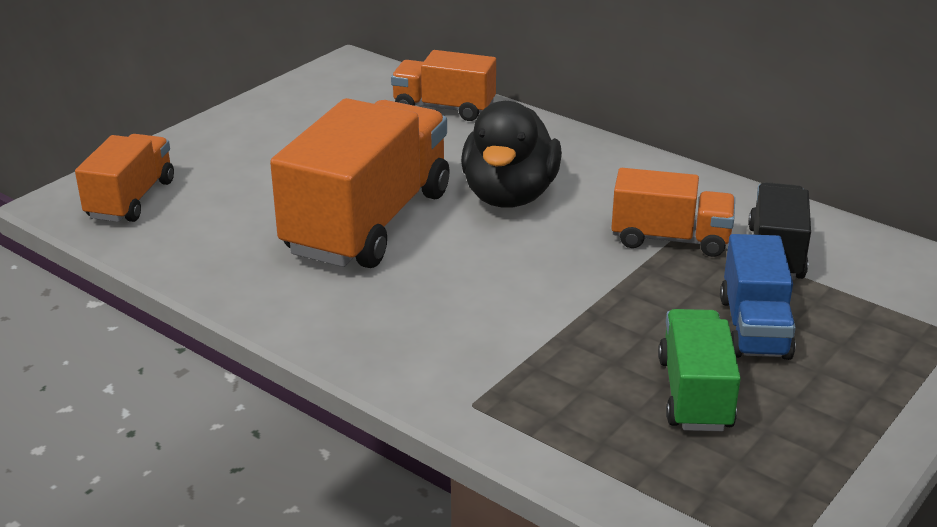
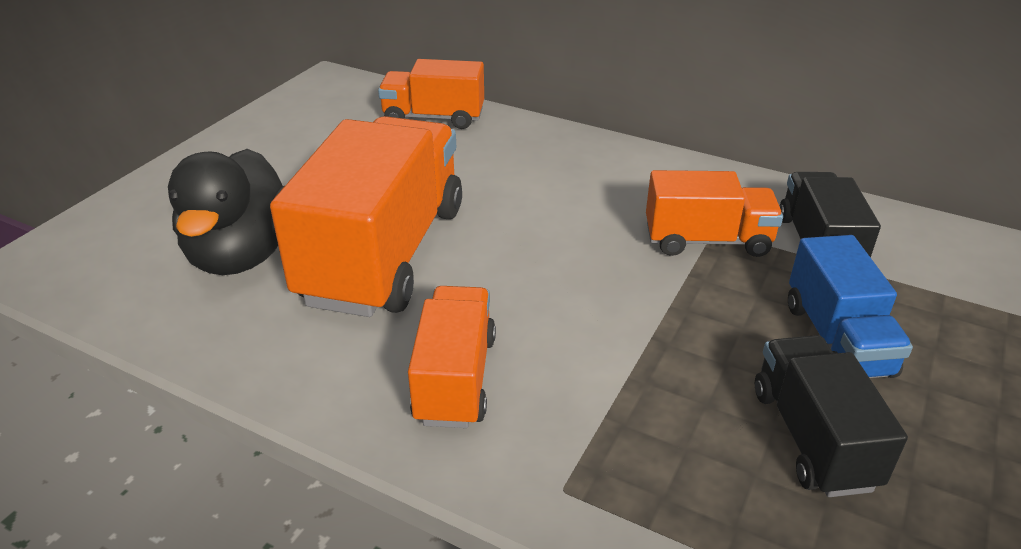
camera: 10 degrees left, 5 degrees up
(131, 199) = (109, 253): orange truck -> orange truck (455, 379)
(509, 196) = (526, 207): black duck -> black duck (242, 255)
(695, 394) = (812, 438): green truck -> black truck

